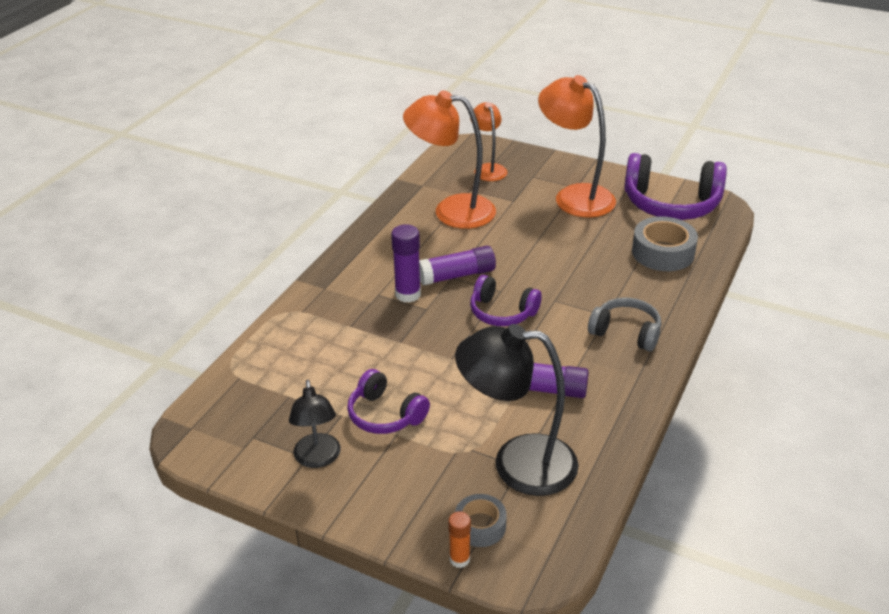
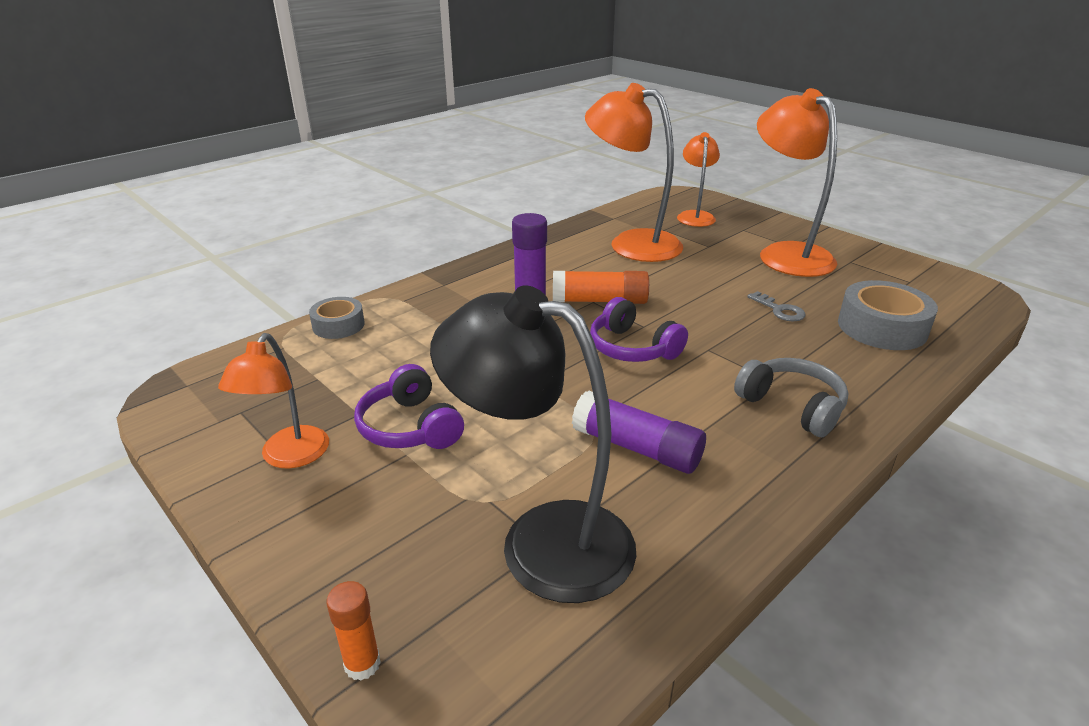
camera: 20 degrees right, 5 degrees down
(318, 459) = (289, 457): black lamp -> orange lamp
(457, 275) = (600, 301): purple glue stick -> orange glue stick
(480, 526) = (429, 619): grey tape -> grey tape (338, 325)
(589, 253) = (779, 310): none -> grey key
(671, 204) = (911, 281): purple headphones -> none

